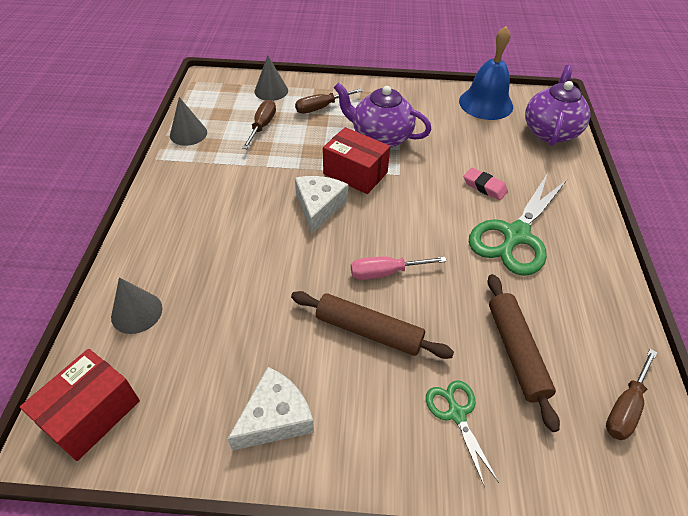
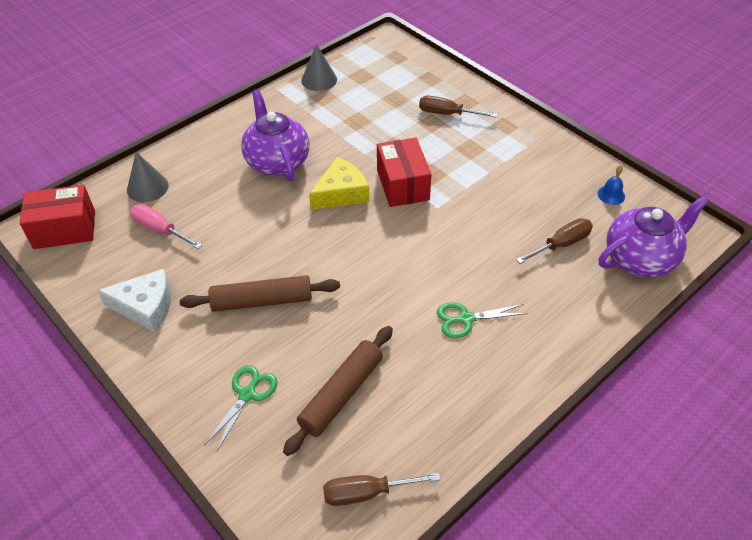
camera: 45 degrees right, 0 degrees up
(262, 126) = (380, 104): brown screwdriver -> brown screwdriver (561, 244)
(271, 91) = (424, 77): grey cone -> none
(319, 206) = (341, 193): white cheese -> yellow cheese
(368, 331) = (262, 301): brown rolling pin -> brown rolling pin turned 75 degrees counterclockwise
(380, 137) = (464, 168): purple teapot -> purple teapot (277, 162)
(385, 272) = (325, 272): pink screwdriver -> pink screwdriver (160, 230)
(484, 187) = (497, 264): pink eraser -> none
(486, 103) = (611, 195): blue bell -> blue bell, size x0.41
(515, 236) = (465, 319): green scissors -> green scissors, size x0.52

